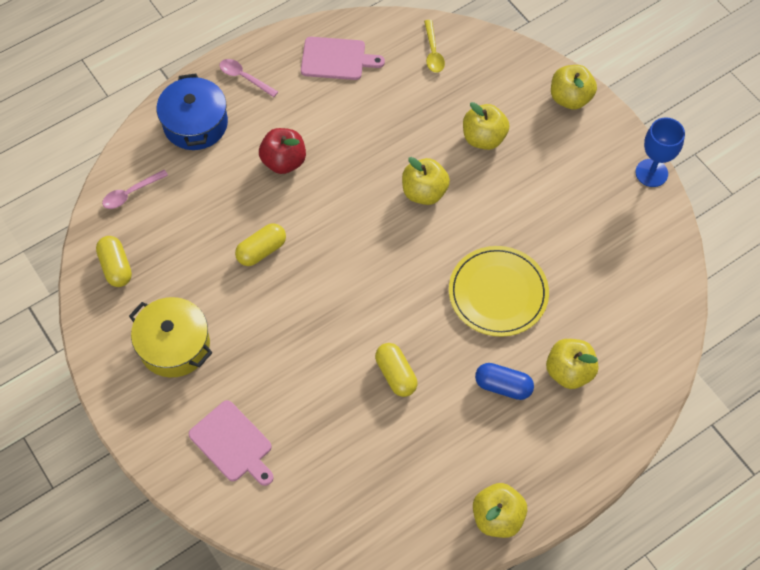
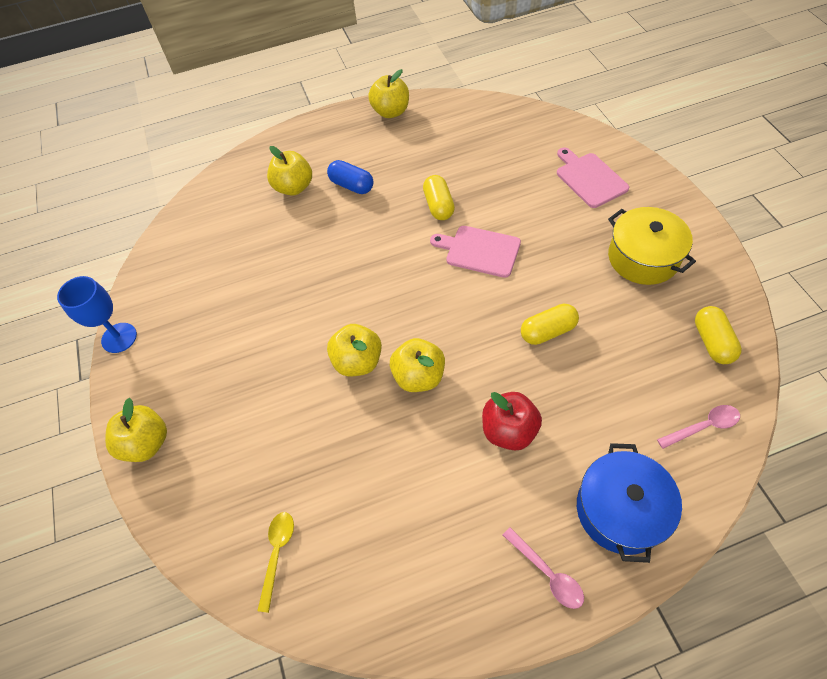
camera: 160 degrees left, 5 degrees down
(336, 59) = (410, 574): pink cutting board -> pink cutting board (479, 251)
(483, 138) = (268, 412): yellow apple -> yellow apple (419, 376)
(498, 293) = (324, 253): yellow plate -> none

